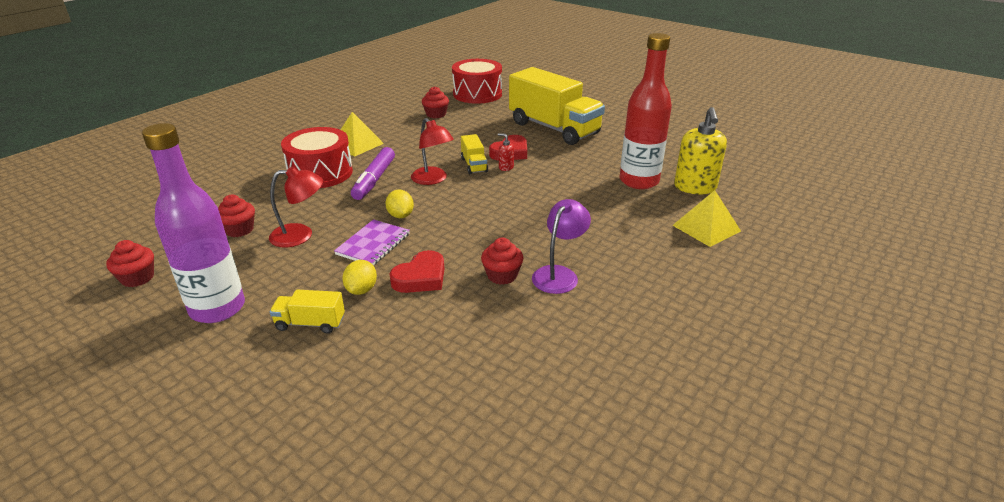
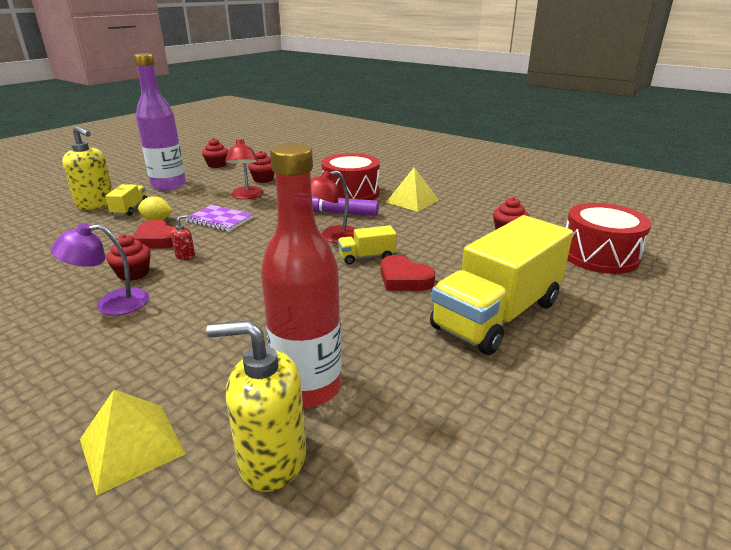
camera: 90 degrees right, 5 degrees down
(272, 365) = (96, 204): none -> yellow soap dispenser
(400, 215) = (263, 227): yellow lemon -> none
(506, 167) = (360, 276): red soap dispenser -> red soap dispenser (185, 256)
(559, 274) = (111, 304): purple lamp -> purple lamp turned 135 degrees clockwise

